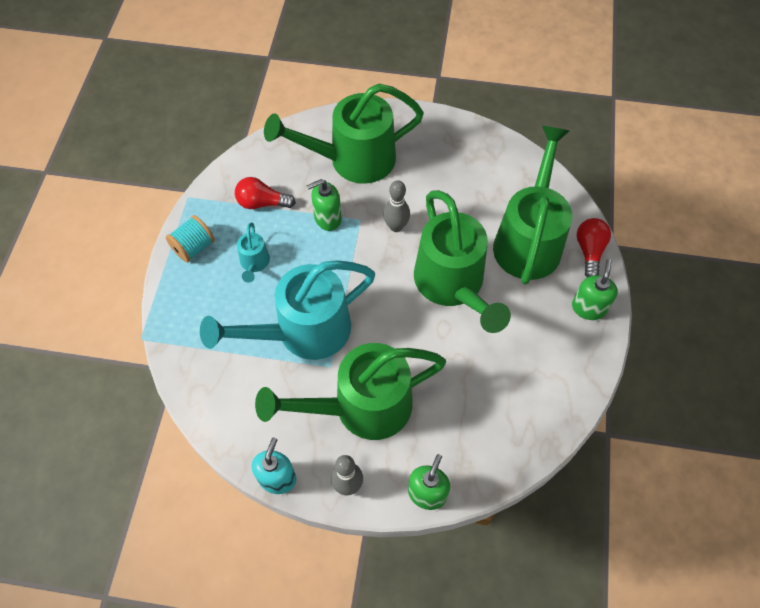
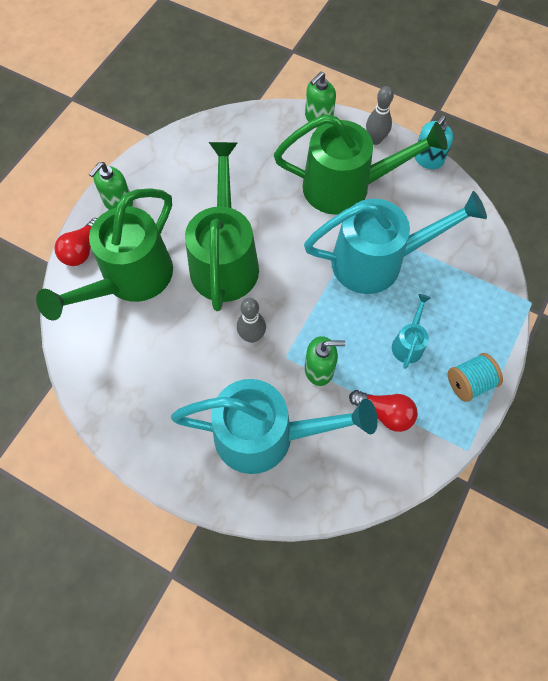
camera: 160 degrees left, 5 degrees up
(352, 160) = (266, 435): green watering can -> turquoise watering can

